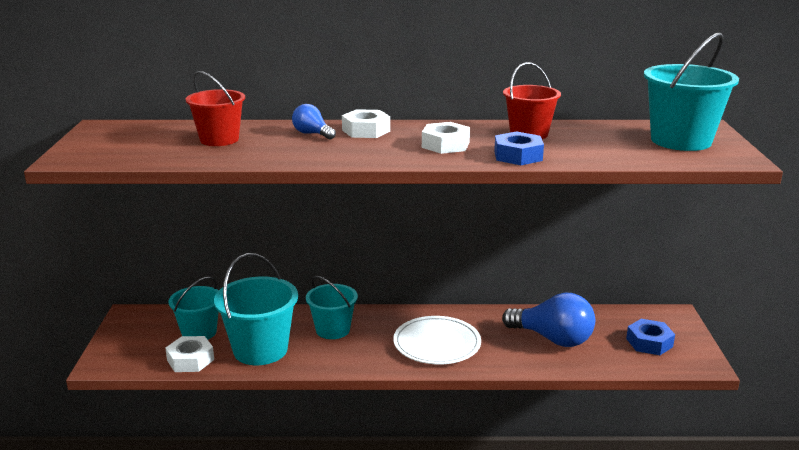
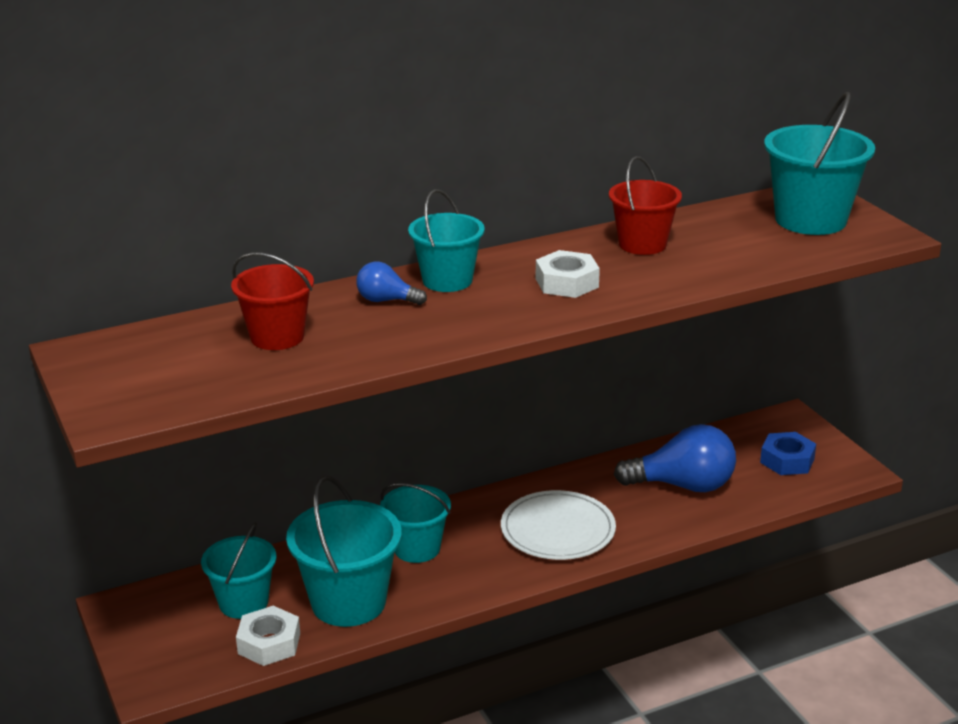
camera: 25 degrees left, 5 degrees up
(366, 131) = (447, 280): white nut -> turquoise bucket
(518, 156) = (664, 282): blue nut -> none

